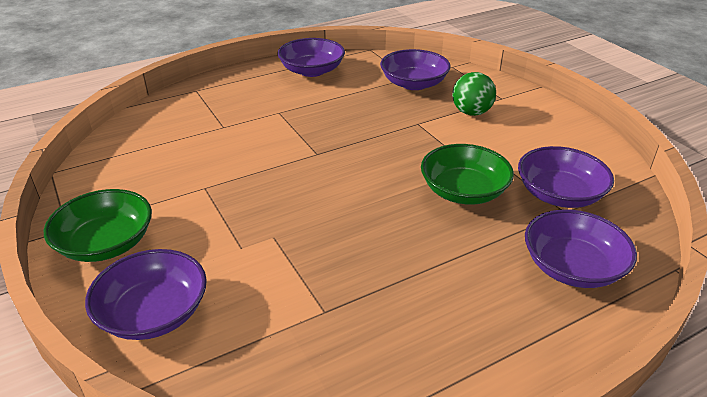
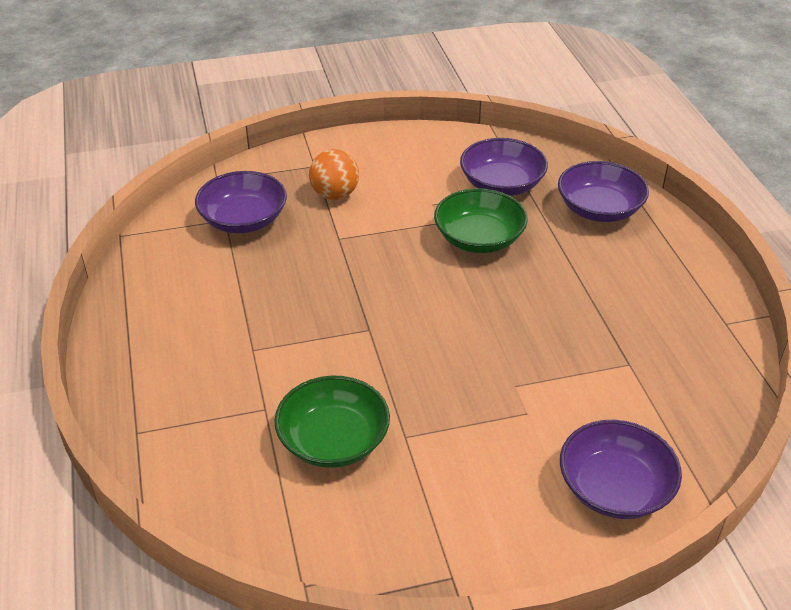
camera: 75 degrees left, 5 degrees up
(106, 243) = (492, 533): green bowl -> green bowl (333, 440)
(312, 70) = (150, 301): purple bowl -> none
(471, 112) = (335, 194): green ball -> orange ball

